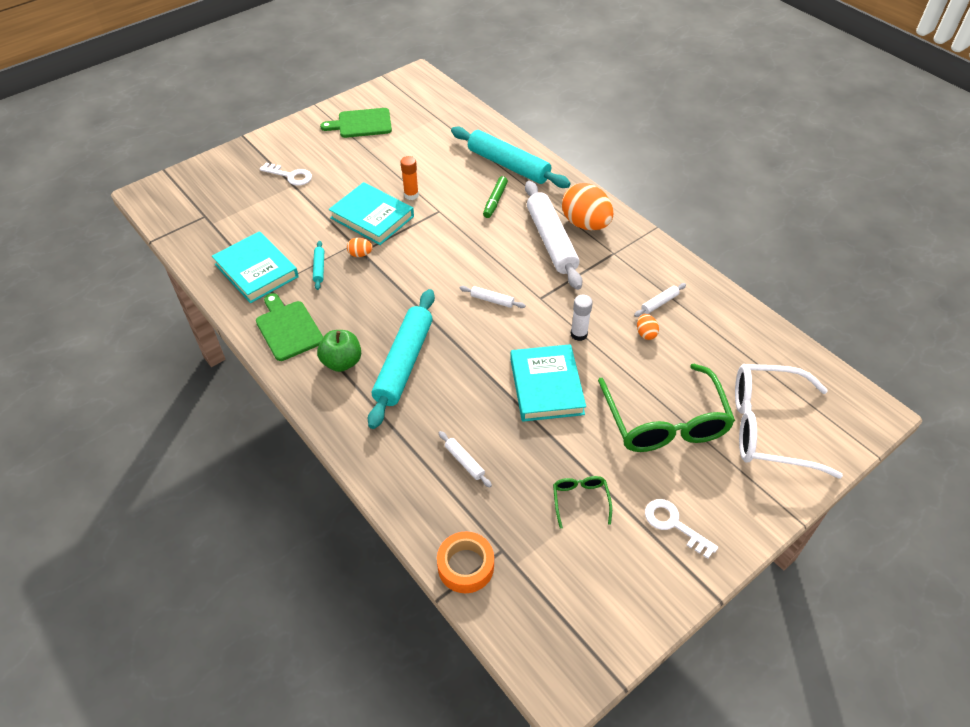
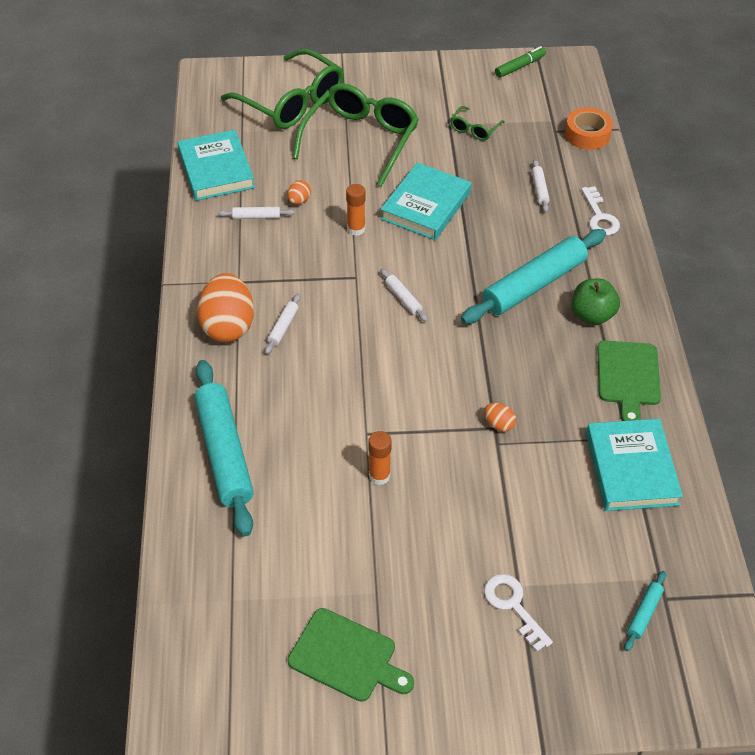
camera: 145 degrees left, 0 degrees up
(319, 268) = (556, 432): turquoise rolling pin -> turquoise rolling pin (644, 613)
(372, 217) = (450, 469): turquoise book -> turquoise book (216, 169)
(495, 201) = (290, 410): green marker -> green marker (519, 67)
(551, 241) = (283, 327): white rolling pin -> white rolling pin, size x0.42
(579, 334) = (356, 229): white glue stick -> orange glue stick
(674, 525) = (424, 90): white key -> white key (599, 216)
(768, 427) = (292, 102): white glasses -> green glasses

